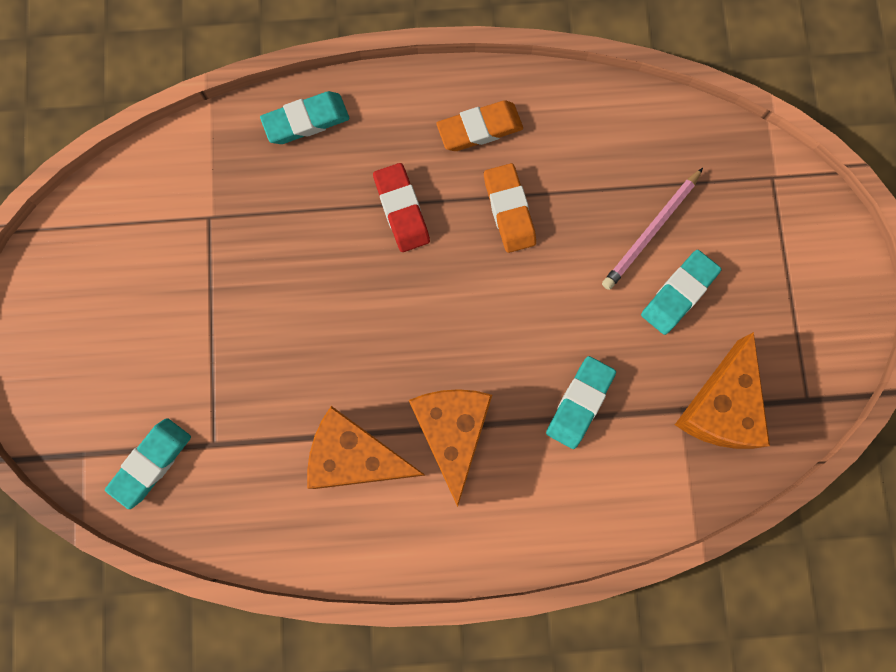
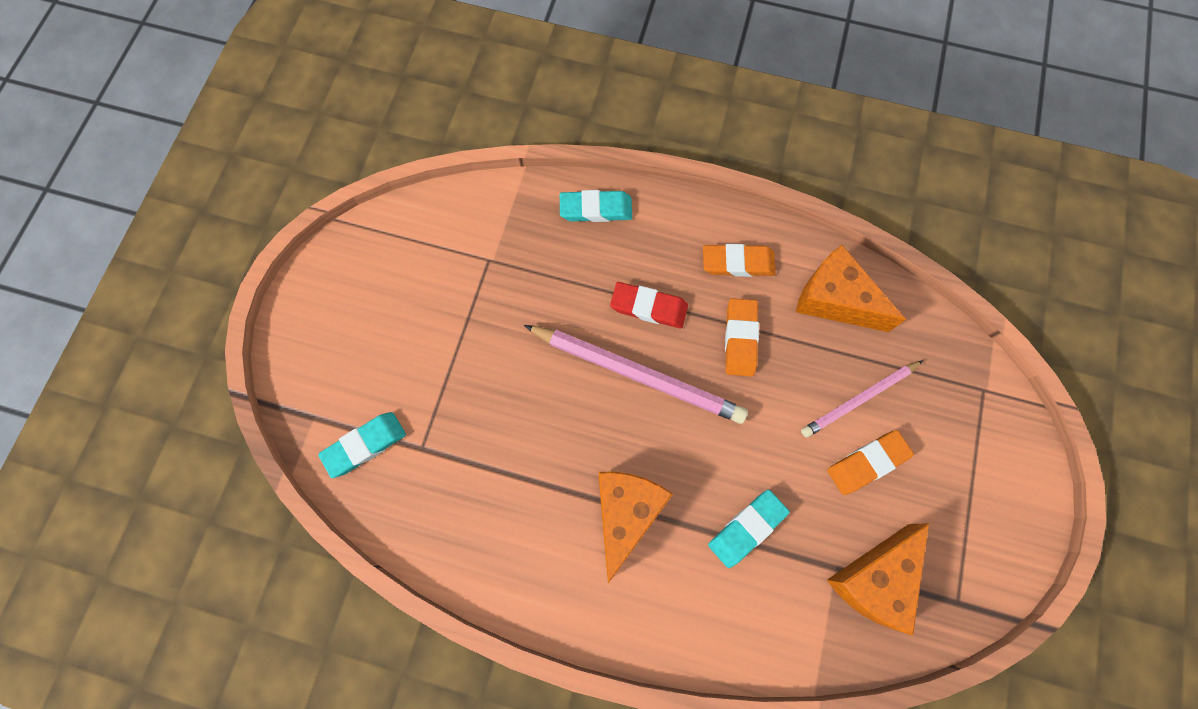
camera: 20 degrees right, 5 degrees down
(356, 457) = (536, 504): orange cheese -> orange cheese (834, 300)
(401, 210) = (648, 307): red eraser -> red eraser turned 75 degrees counterclockwise
(414, 285) = (637, 373): none -> pink pencil
(678, 293) = (867, 463): turquoise eraser -> orange eraser

